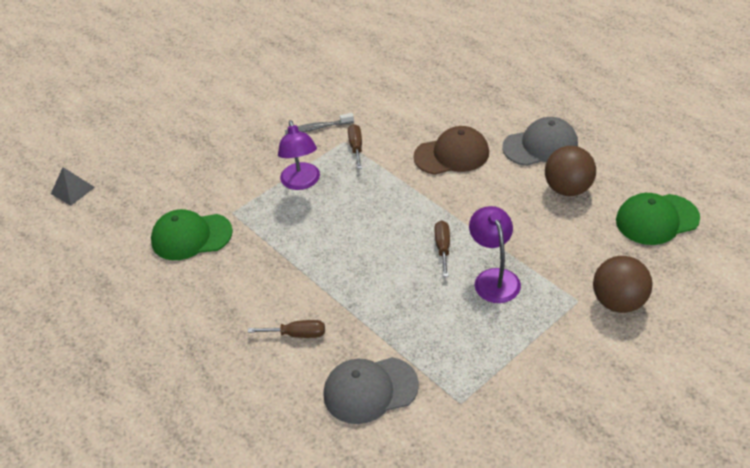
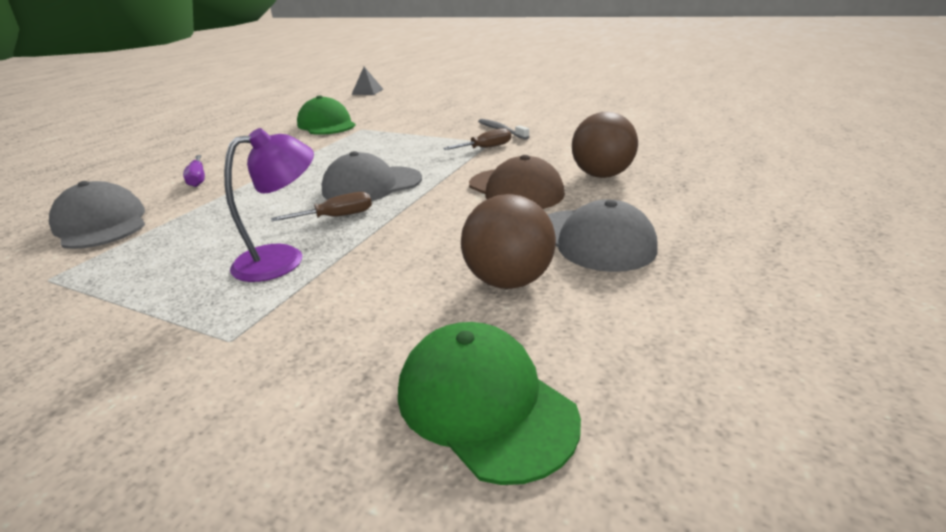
camera: 65 degrees right, 15 degrees down
(297, 334) = (198, 179): brown screwdriver -> purple screwdriver
(301, 182) = (415, 140): purple lamp -> none
(394, 223) = (372, 185): none -> grey cap
(618, 302) = (221, 390): brown ball -> brown ball (601, 175)

